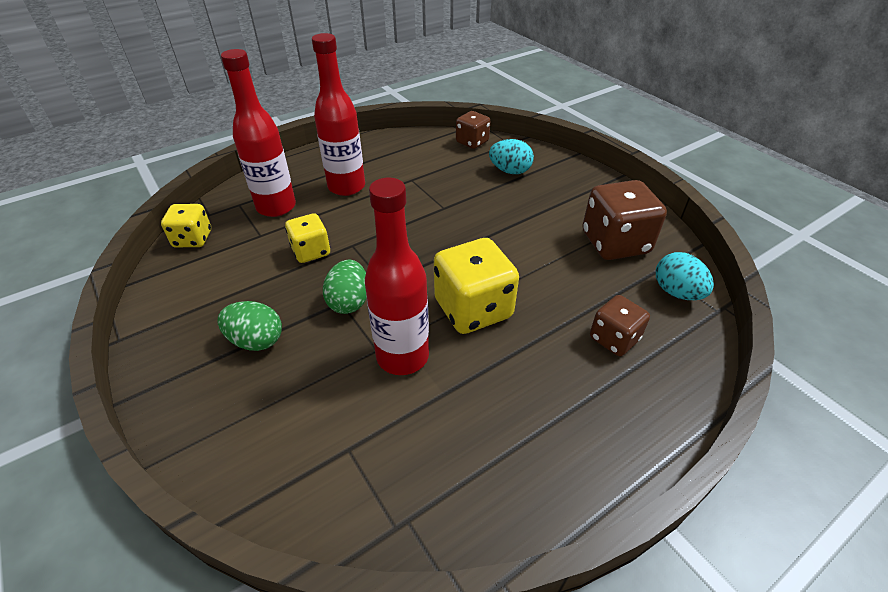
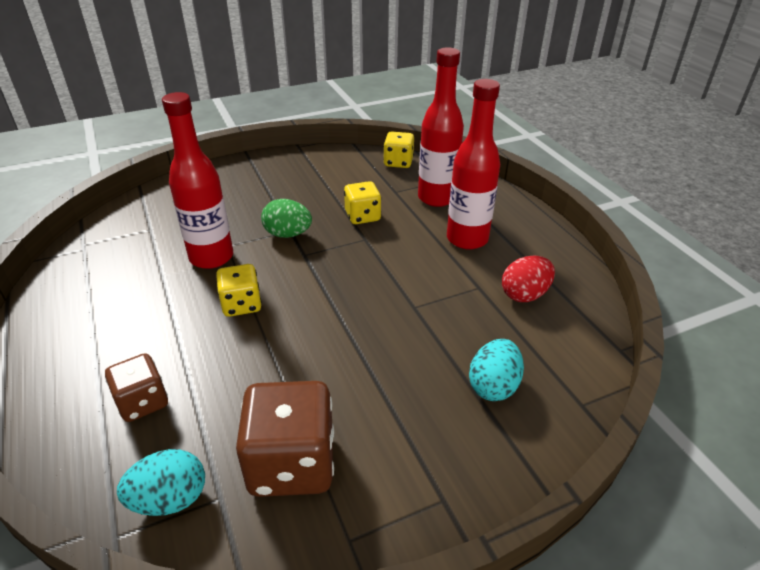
camera: 100 degrees right, 5 degrees down
(256, 340) = (268, 193): green egg -> none
(415, 160) = (524, 294): none -> red egg
(472, 142) = (580, 358): brown dice -> none
(473, 309) = (241, 304): yellow dice -> yellow dice, size x0.59

